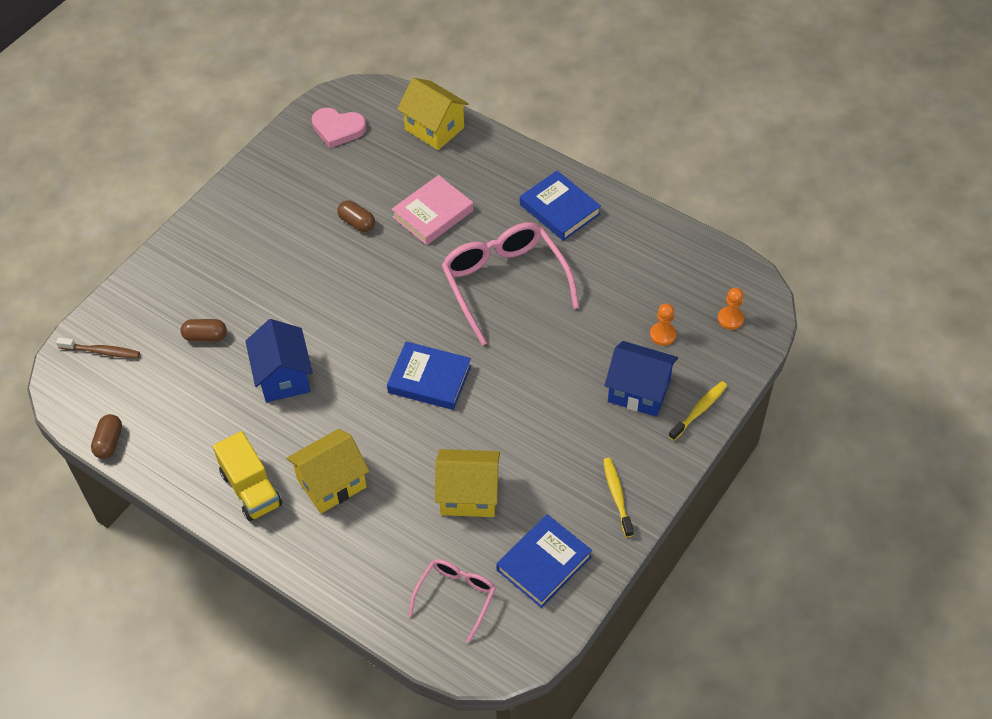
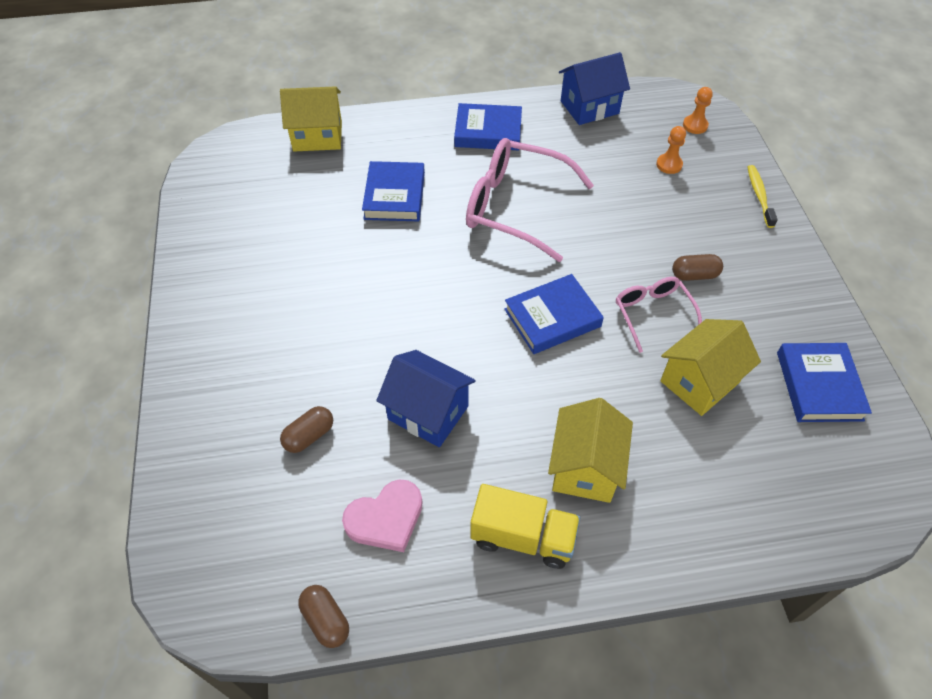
camera: 45 degrees left, 0 degrees up
(102, 351) = (212, 536): brown toothbrush -> none
(338, 129) = (231, 185): pink heart -> pink heart (386, 518)
(357, 223) = (338, 243): brown capsule -> brown capsule (694, 275)
(433, 214) = (394, 196): pink book -> blue book
(456, 596) = (800, 471): pink glasses -> pink glasses (652, 314)
(617, 496) = (793, 294): yellow toothbrush -> none
(639, 391) = (706, 212): blue house -> blue house (589, 107)

